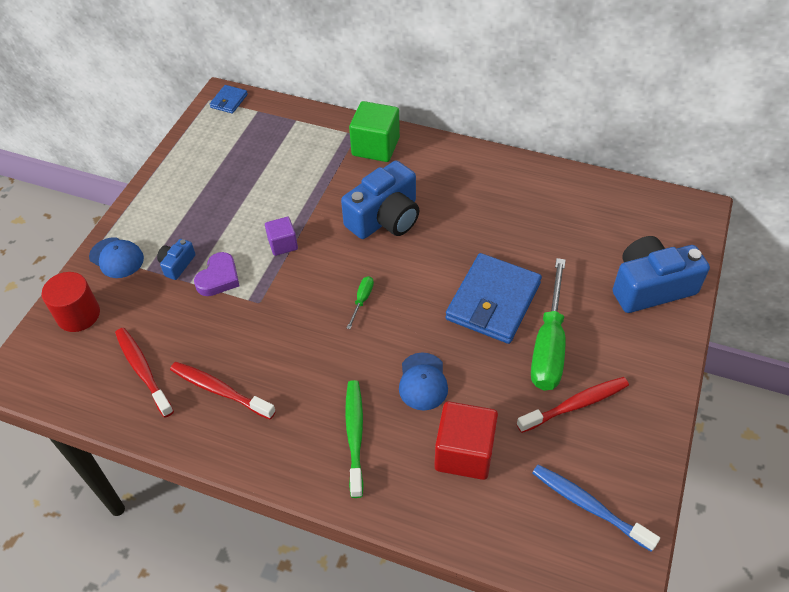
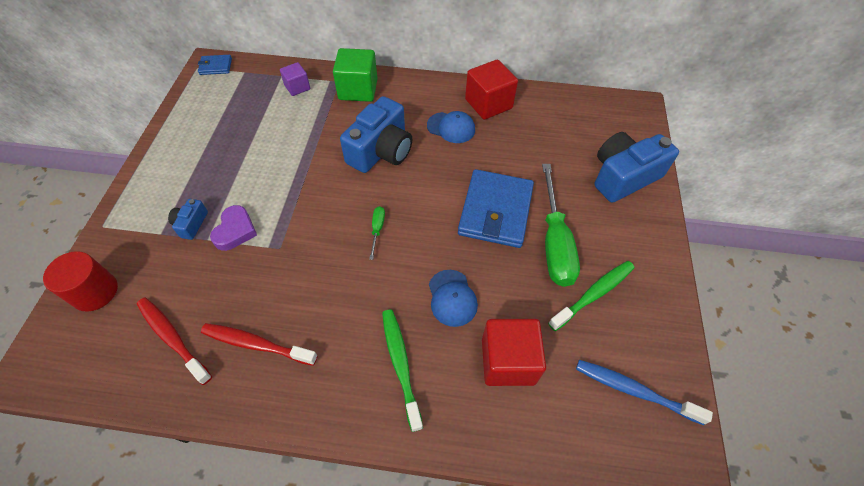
camera: 15 degrees left, 5 degrees up
(116, 258) = (128, 227): blue cap -> blue cap (451, 127)
(229, 101) = (216, 66): blue wallet -> blue wallet turned 75 degrees clockwise
(283, 244) = (291, 189): purple cube -> purple cube (297, 87)
(518, 182) = (488, 104): none -> red cube
(575, 405) = (593, 294): red toothbrush -> green toothbrush

